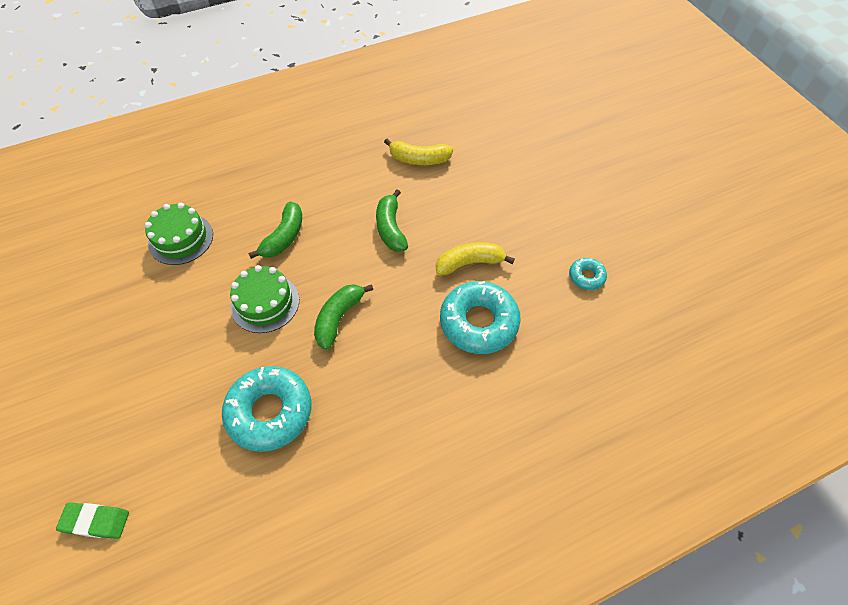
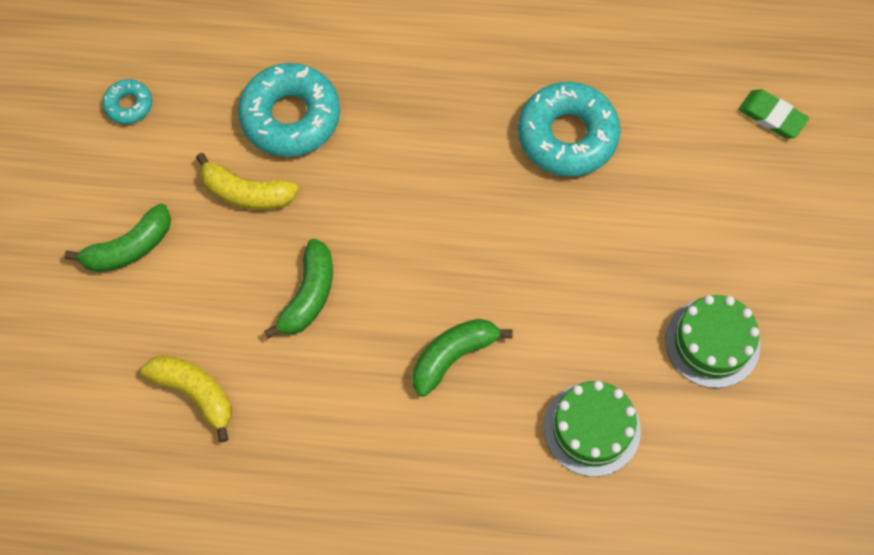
camera: 150 degrees left, 10 degrees up
(265, 303) = (519, 268): green cake -> green cake (712, 342)
(339, 318) = (442, 203): green banana -> green banana (129, 247)

